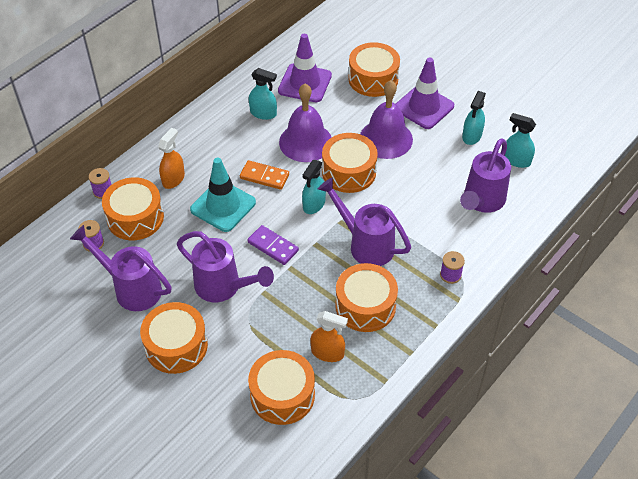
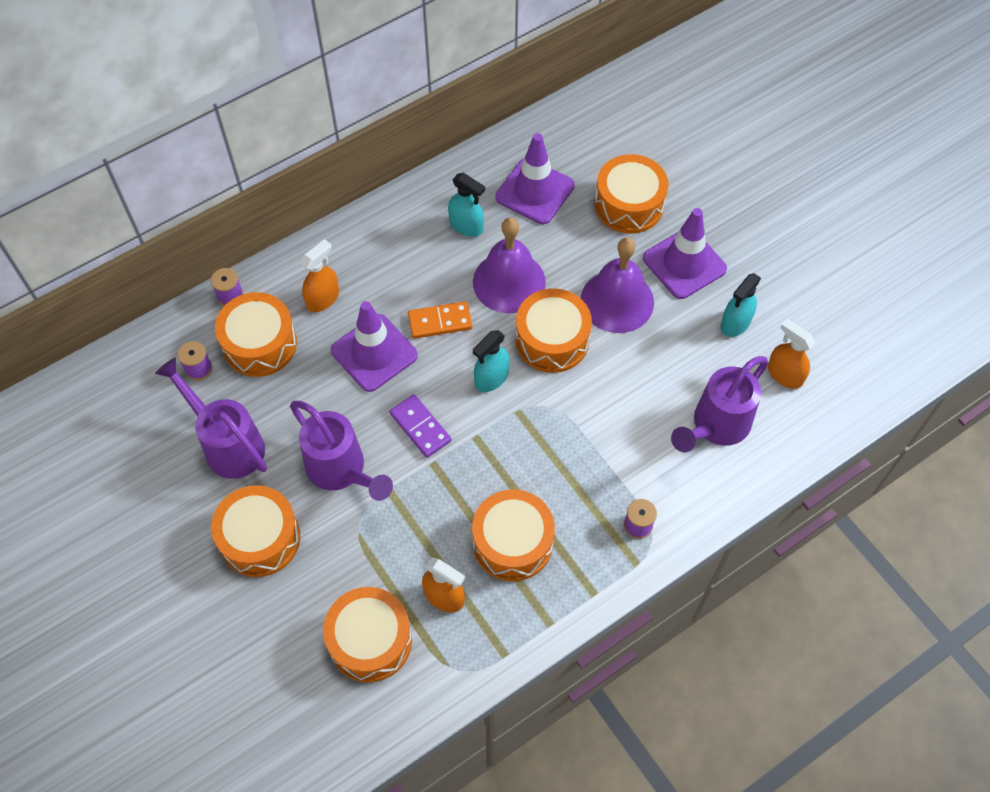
camera: 15 degrees right, 10 degrees up
(223, 206) = (374, 353): turquoise traffic cone -> purple traffic cone
(264, 176) = (440, 321): orange domino -> orange domino turned 45 degrees counterclockwise
(365, 244) = (540, 453): purple watering can -> none
(516, 160) = (784, 374): turquoise spray bottle -> orange spray bottle

